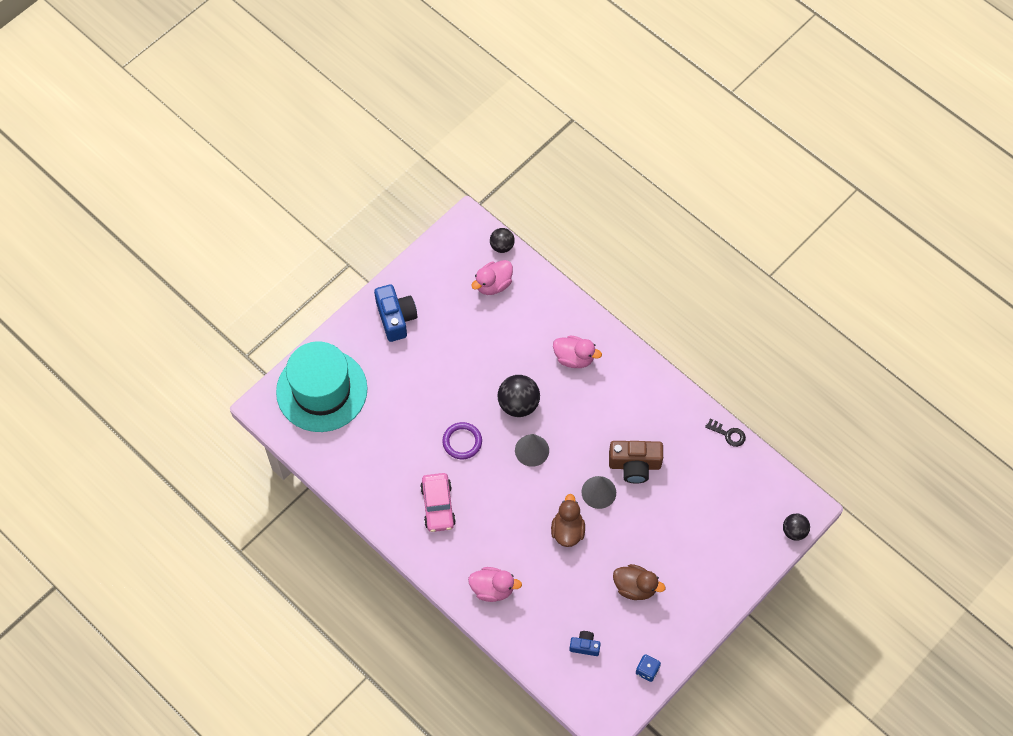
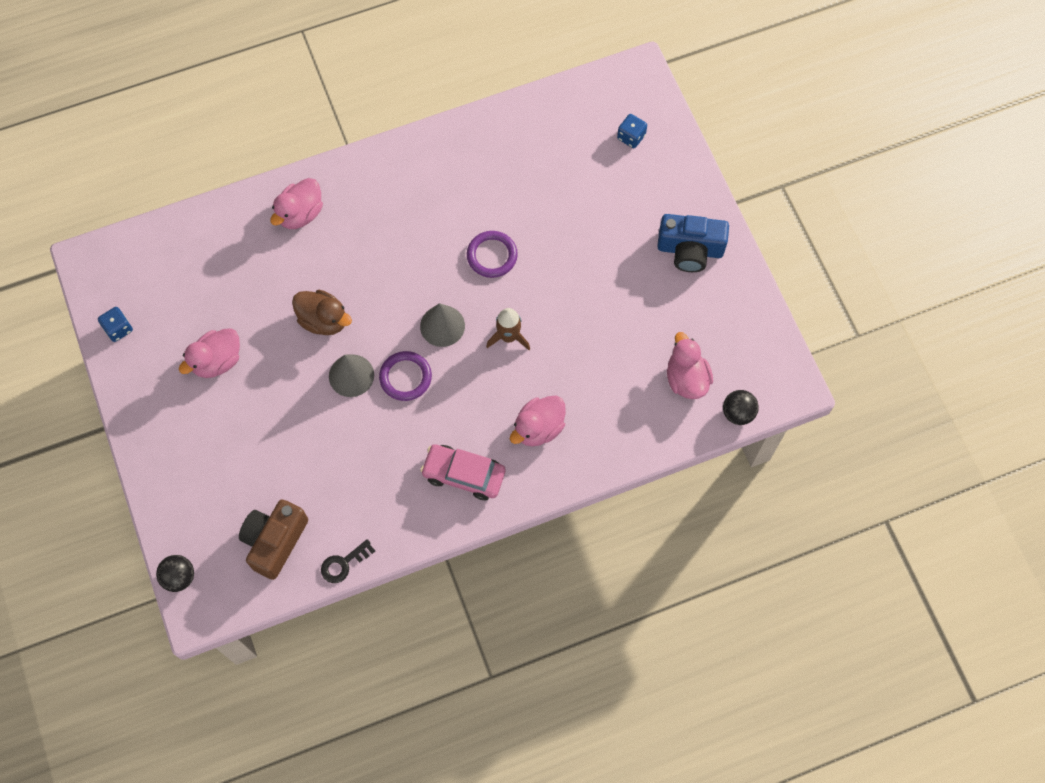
camera: 115 degrees right, 5 degrees up
(321, 390) = (631, 137): turquoise hat -> blue dice
(438, 505) = (427, 199): pink car -> pink car (463, 475)
(518, 404) = (508, 337): black ball -> brown rocket
(581, 456) = (405, 377): none -> purple ring
(584, 646) = (183, 278): blue camera -> none
(634, 465) = (363, 432): brown camera -> brown camera (275, 541)
(635, 587) = (217, 361): brown duck -> pink duck

